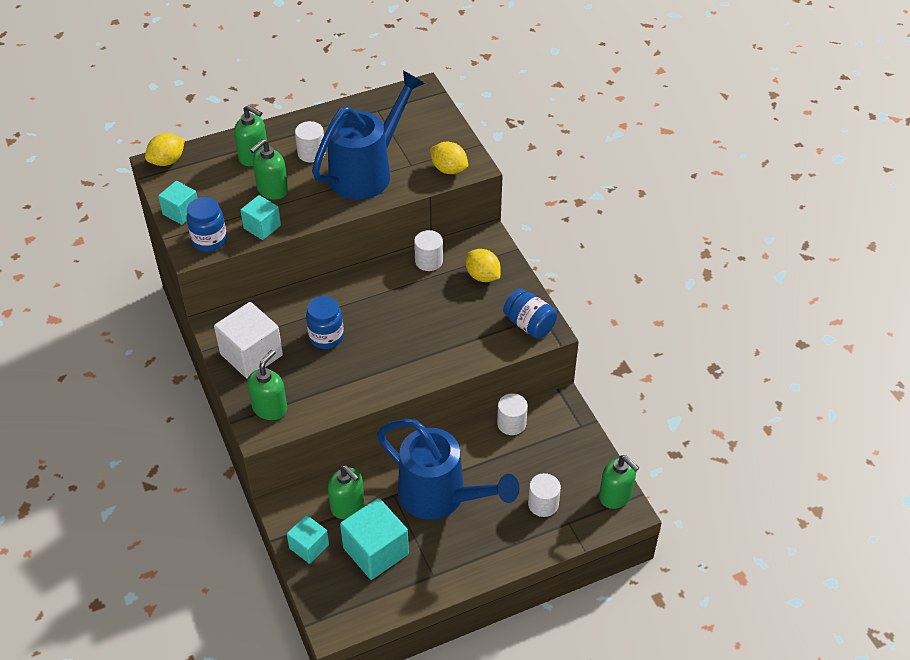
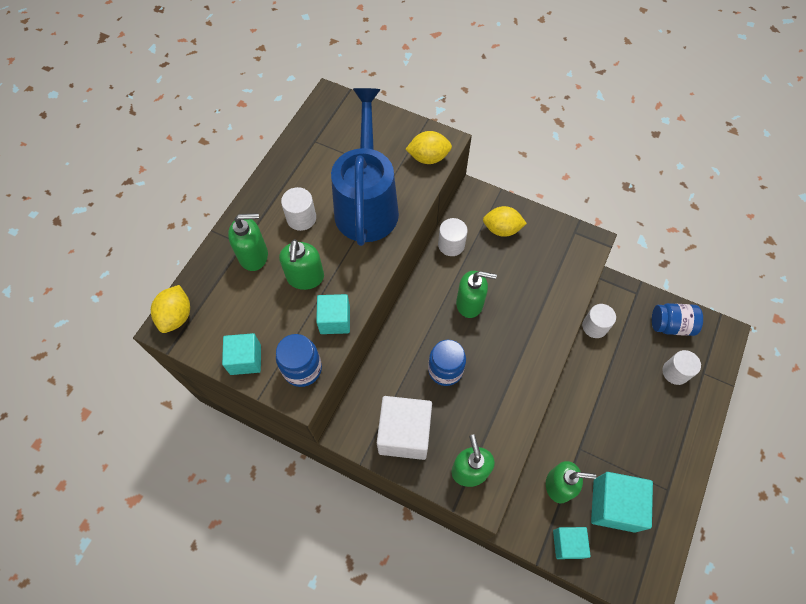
camera: 40 degrees left, 15 degrees up
(440, 496) = (609, 423): blue watering can -> none
(529, 324) = (574, 246): blue jar -> blue jar (671, 325)
(615, 496) = (708, 329): green soap dispenser -> green soap dispenser (470, 303)

